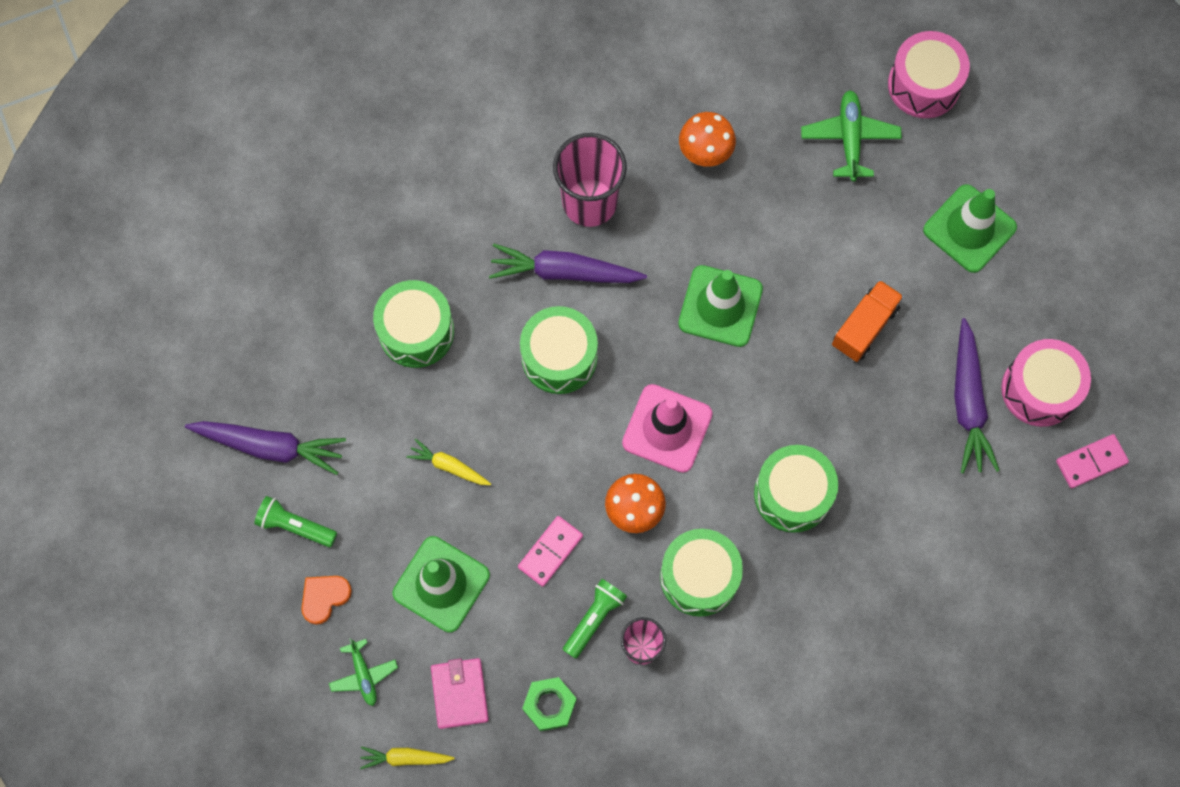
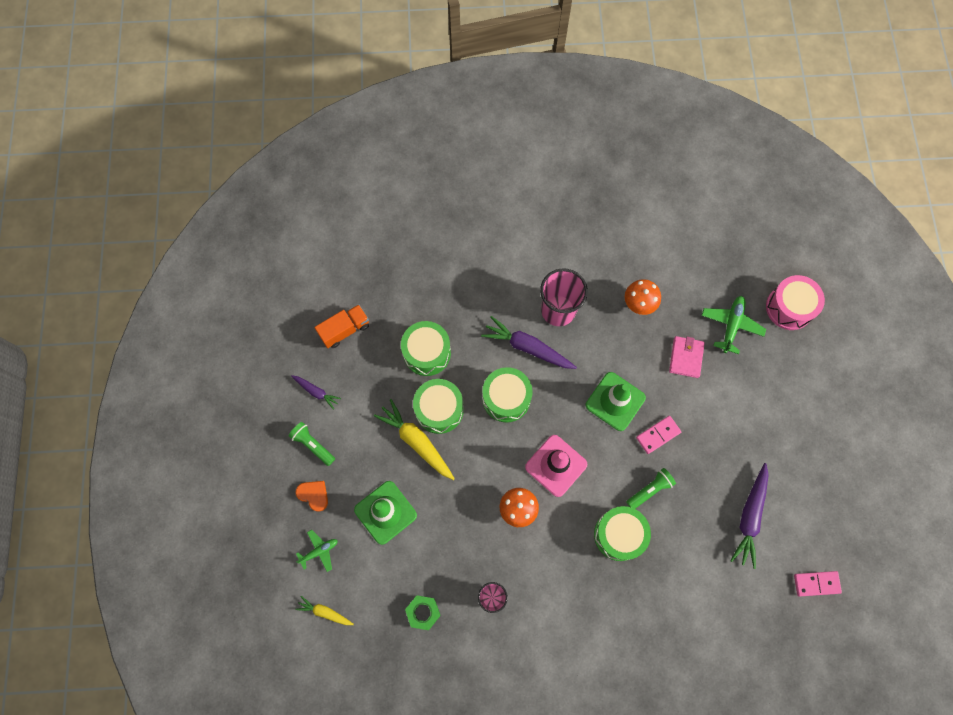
camera: 20 degrees right, 0 degrees up
(270, 446) = (316, 392): purple carrot -> purple carrot, size x0.55
(324, 597) = (314, 495): orange heart -> orange heart turned 60 degrees clockwise
(363, 675) = (319, 551): green plane -> green plane turned 120 degrees counterclockwise
(449, 466) = (416, 441): yellow carrot -> yellow carrot, size x1.81
(459, 693) = (371, 584): pink wallet -> pink wallet (685, 357)
(550, 551) = (458, 516): pink domino -> pink domino (658, 435)
(594, 619) = (469, 568): green flashlight -> green flashlight (650, 490)
(699, 577) = (543, 566): green drum -> green drum (439, 409)
(864, 327) = (700, 446): orange truck -> orange truck (345, 330)
(969, 229) = (787, 407): green traffic cone -> none
(1039, 389) = (798, 525): pink drum -> none

